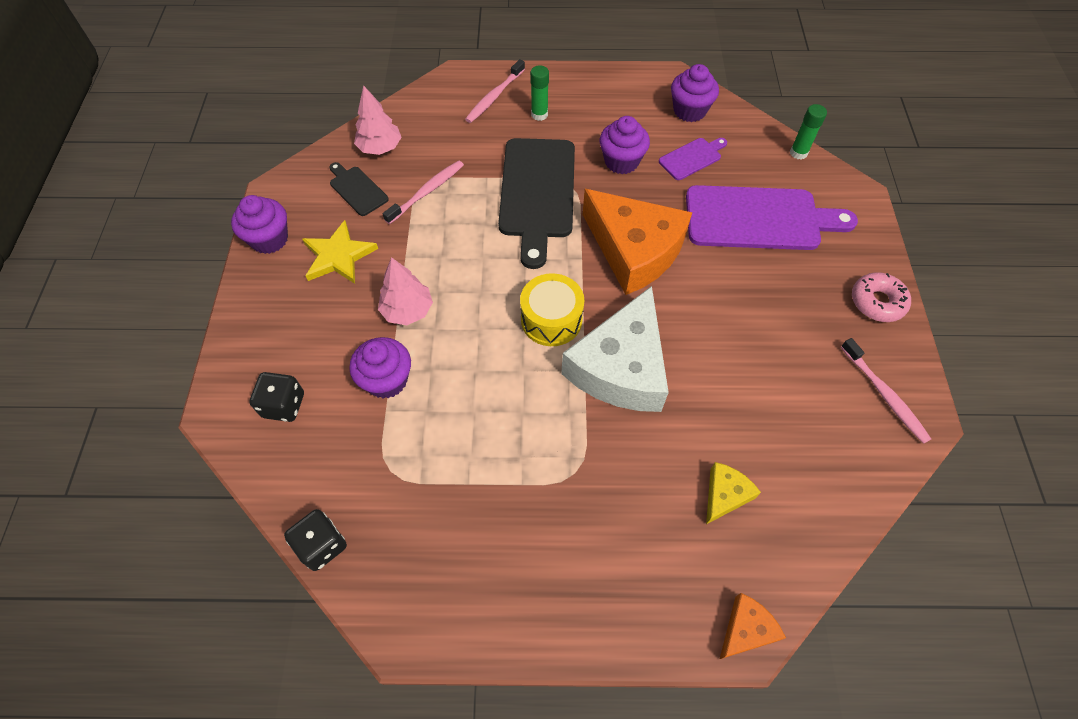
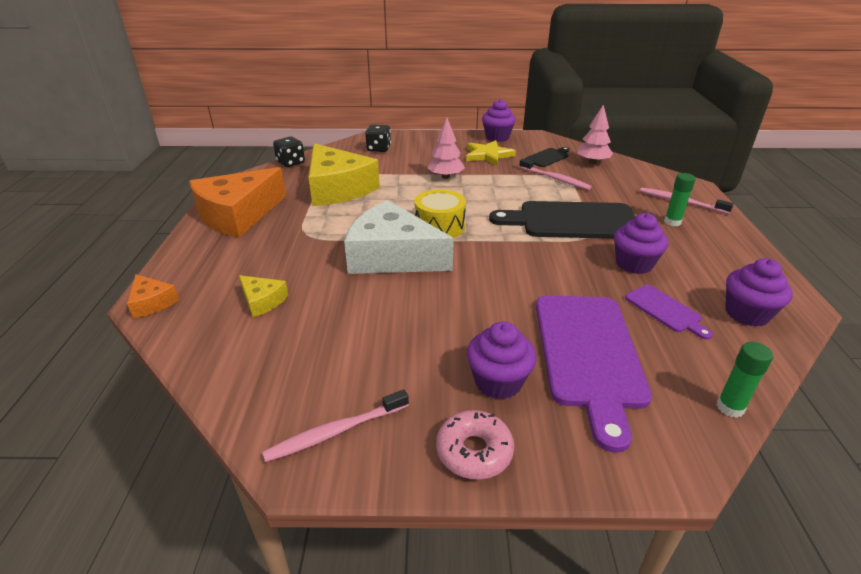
camera: 90 degrees right, 25 degrees down
(387, 380) = (391, 173): purple cupcake -> purple cupcake (498, 382)
(434, 451) = (337, 188): none -> yellow cheese
(634, 251) = (519, 267): orange cheese -> orange cheese (238, 215)

